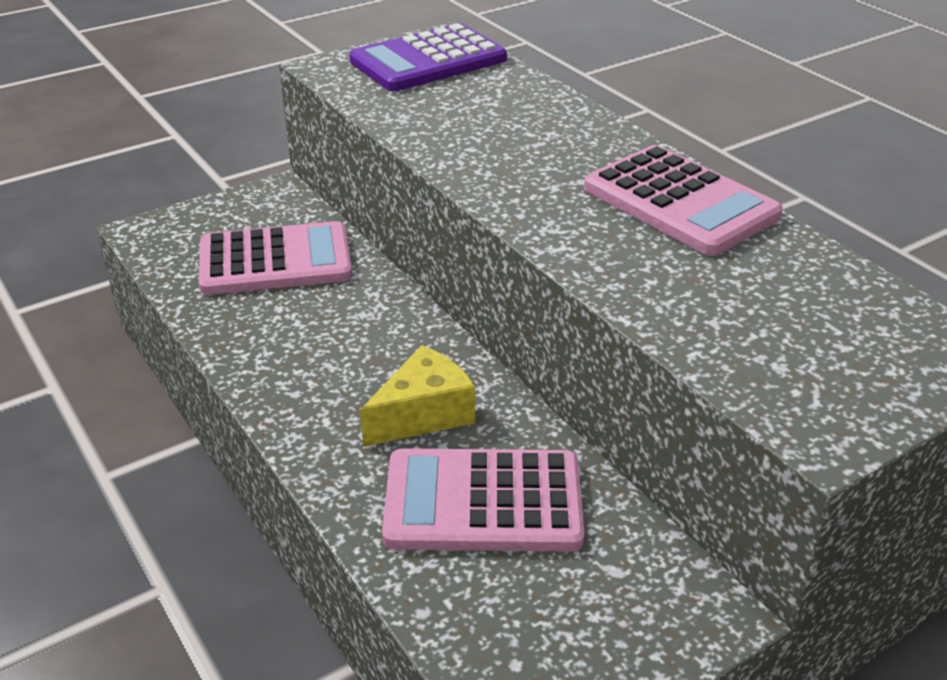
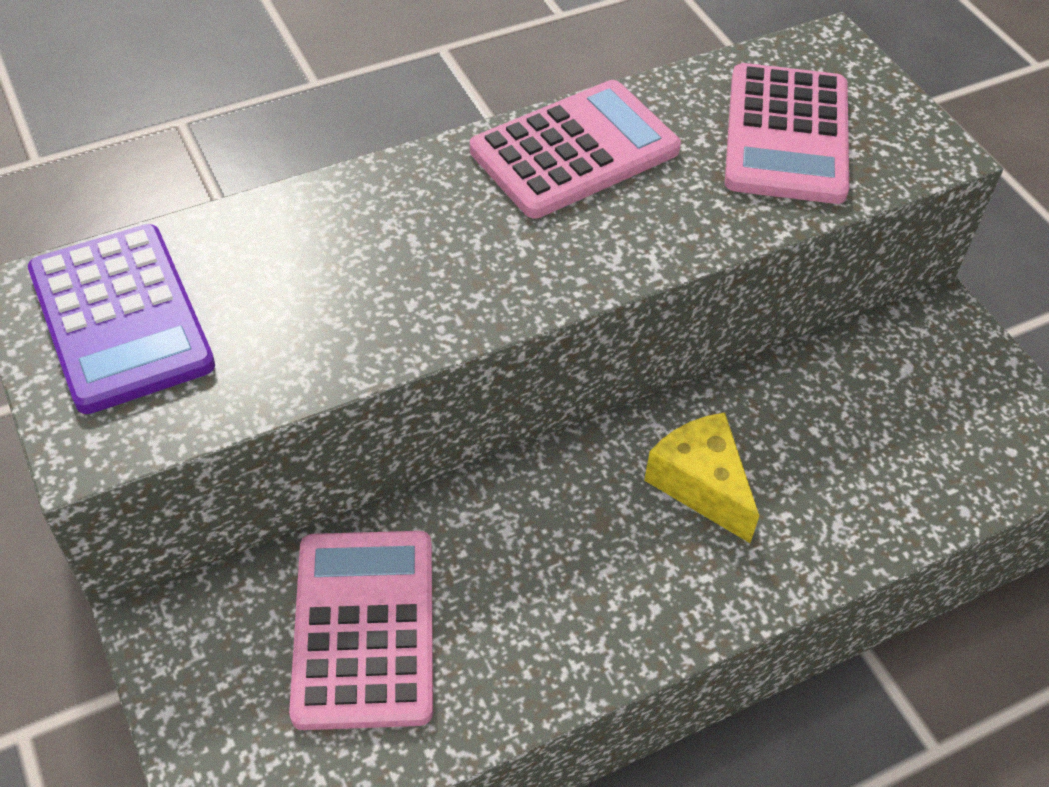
camera: 85 degrees left, 15 degrees up
(483, 502) = (830, 449): pink calculator -> pink calculator (786, 135)

